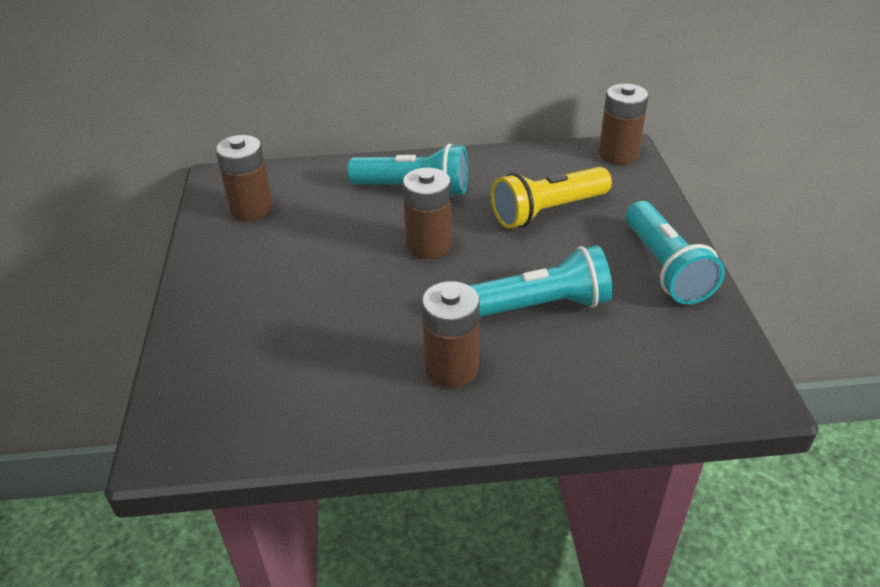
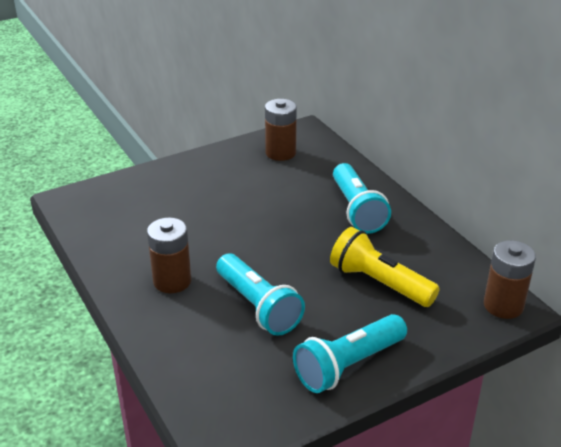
camera: 65 degrees right, 5 degrees down
(429, 245) = (293, 236): brown battery -> none

